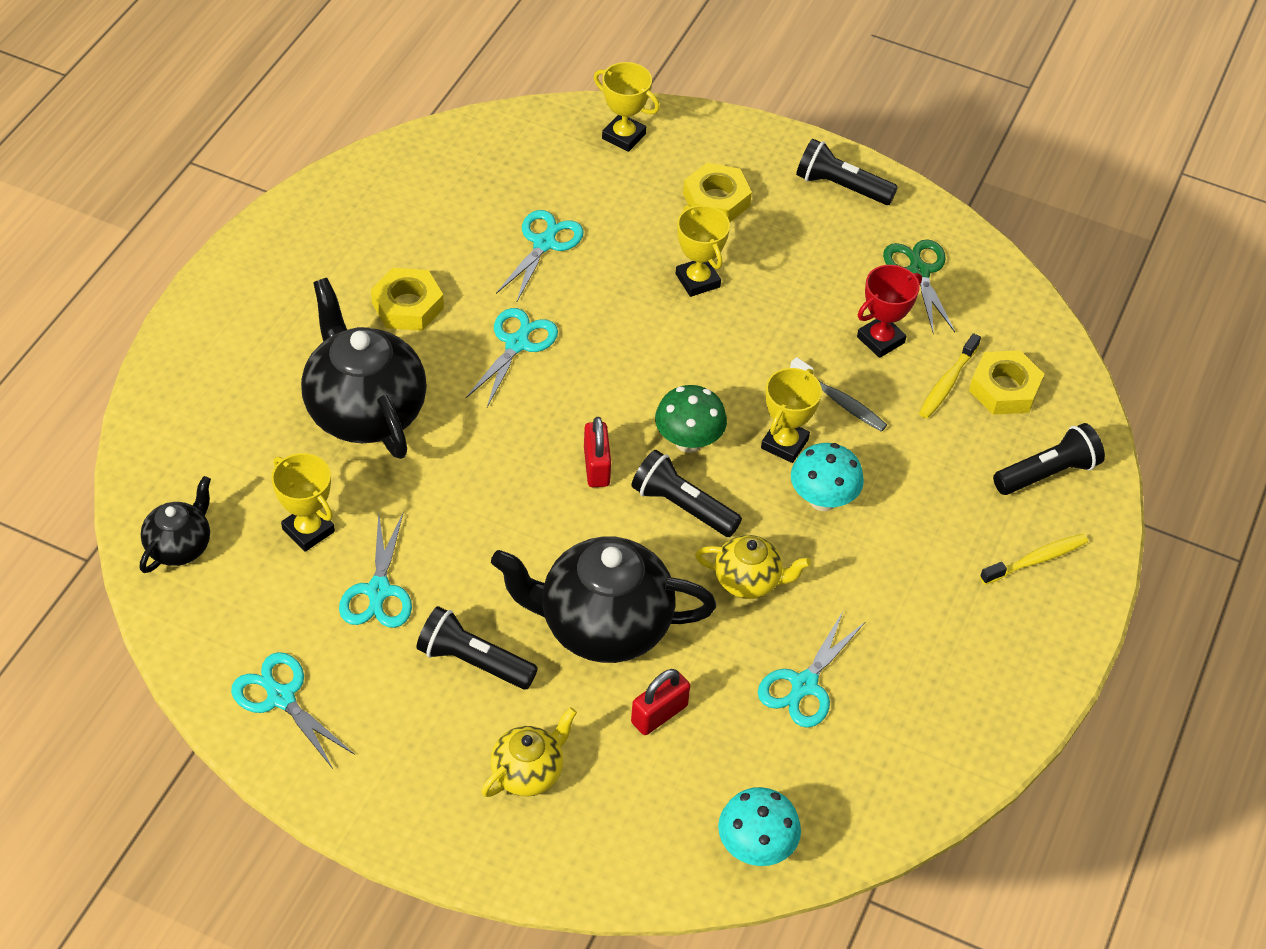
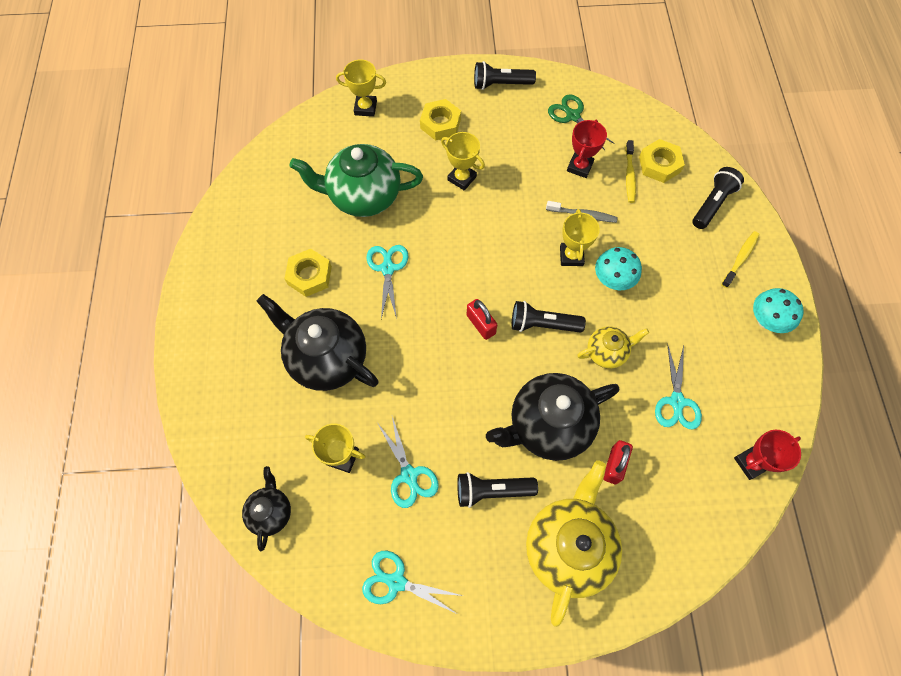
camera: 25 degrees left, 15 degrees up
(528, 772) = (568, 546): yellow teapot -> yellow teapot, size x1.91
(544, 243) = (363, 196): turquoise scissors -> green teapot
(688, 441) = (520, 282): green mushroom -> none
(755, 847) = (718, 520): turquoise mushroom -> turquoise mushroom (766, 321)
(856, 807) = (751, 463): none -> red trophy

